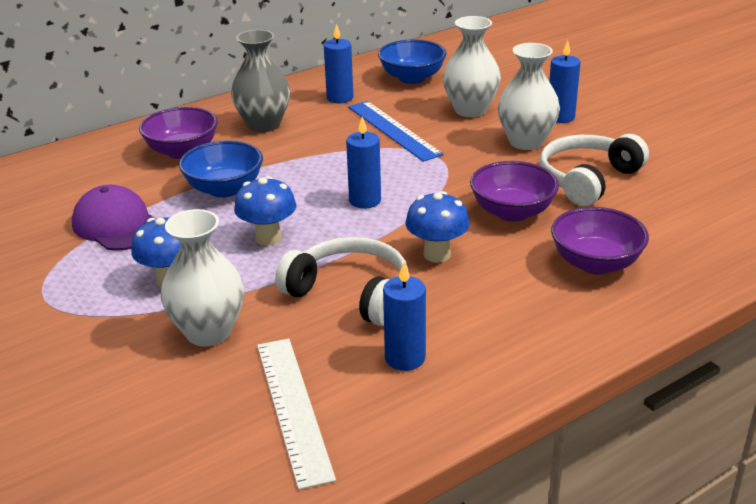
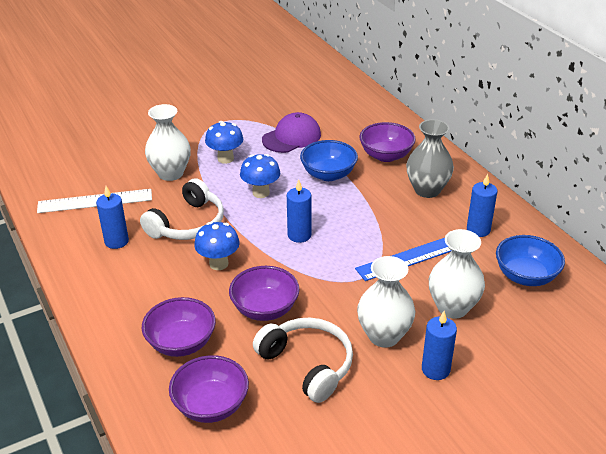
camera: 95 degrees right, 5 degrees up
(678, 230) = (211, 405): none -> purple bowl

